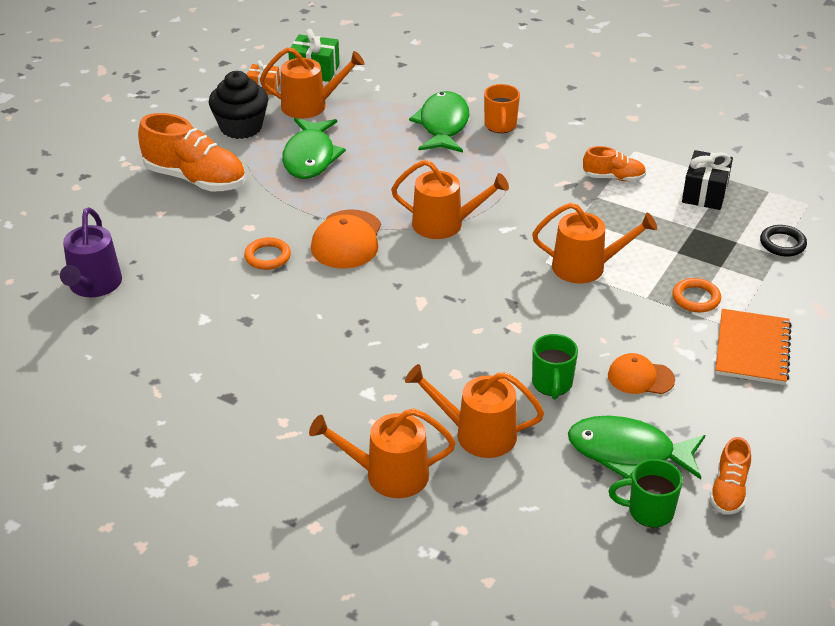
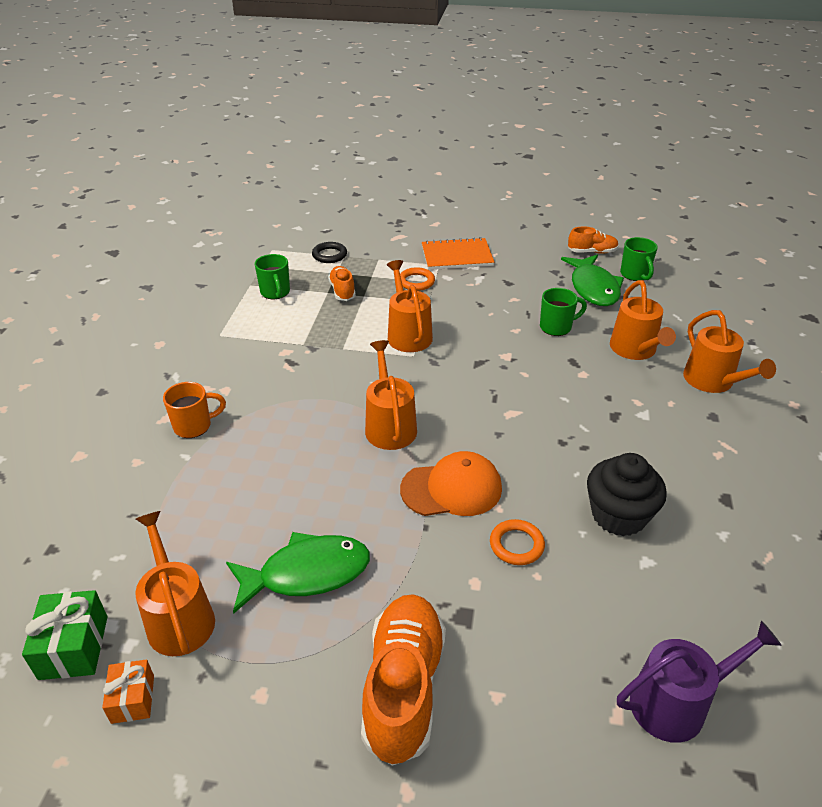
camera: 110 degrees left, 0 degrees up
(241, 127) = (255, 684): black cupcake -> black cupcake (618, 515)
(443, 125) = (202, 471): green fish -> none
(613, 177) = (269, 340): orange shoe -> orange shoe (342, 291)
(640, 377) = (519, 293): orange cap -> none
(704, 193) = (275, 293): black gift -> green mug

